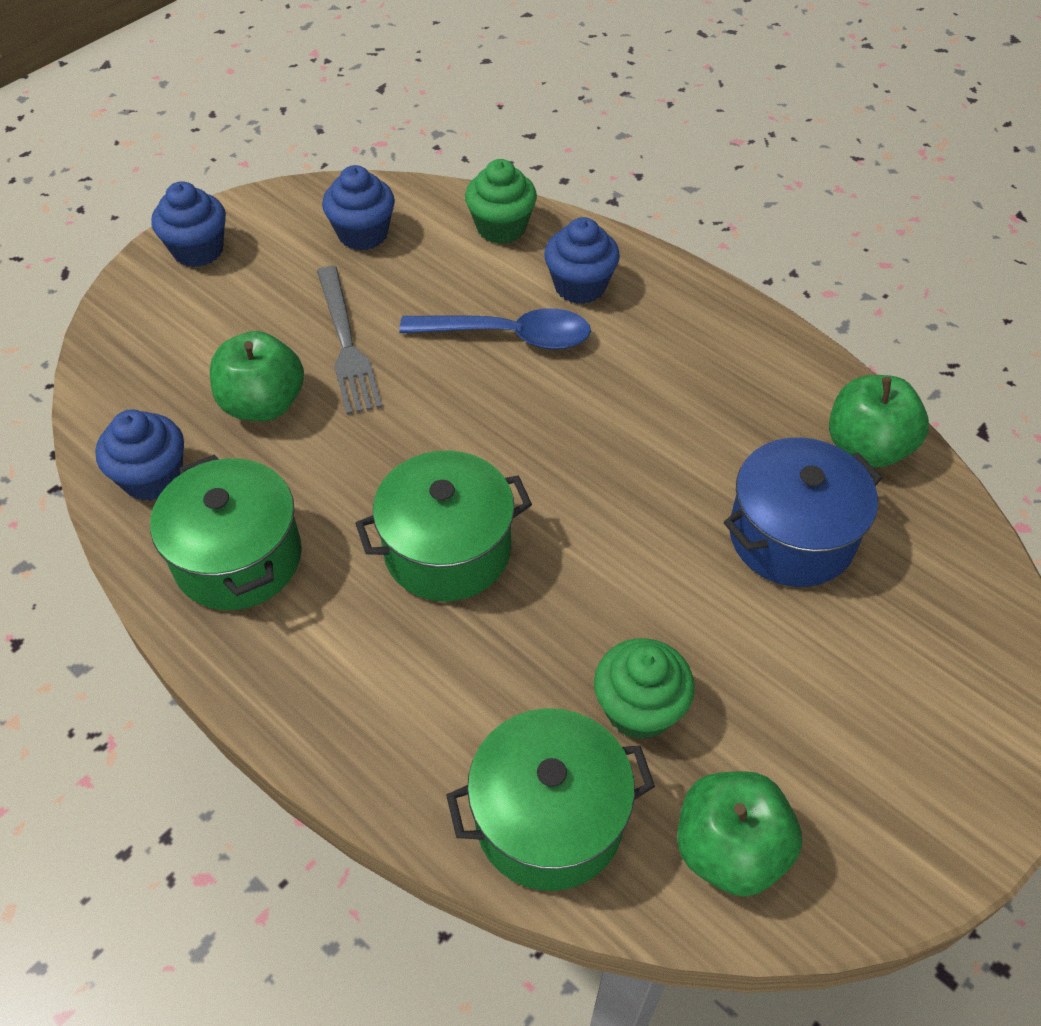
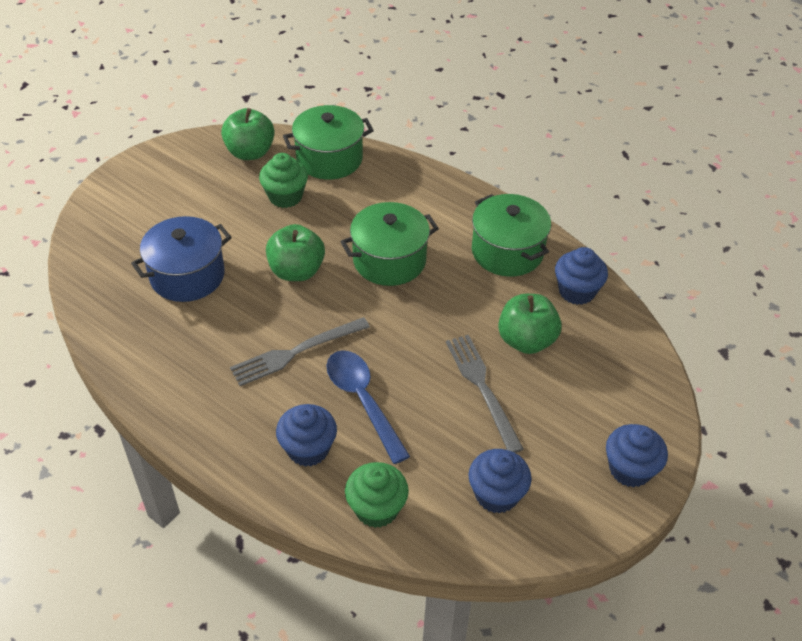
camera: 175 degrees right, 5 degrees down
(509, 336) = (362, 401): blue spoon -> blue spoon turned 60 degrees clockwise
(600, 403) = (296, 352): none -> grey fork
(867, 447) = (122, 330): green apple -> green apple (296, 271)

